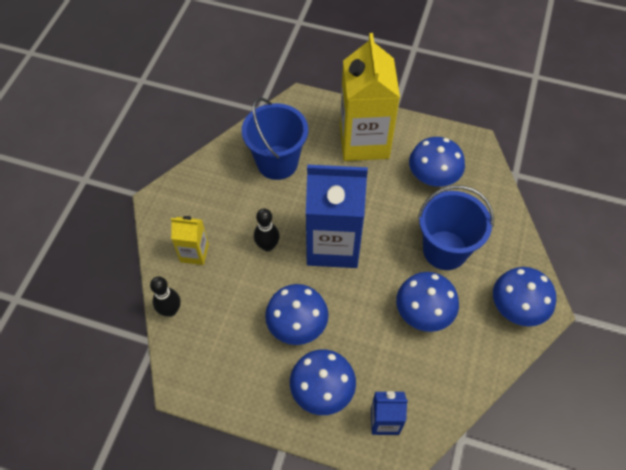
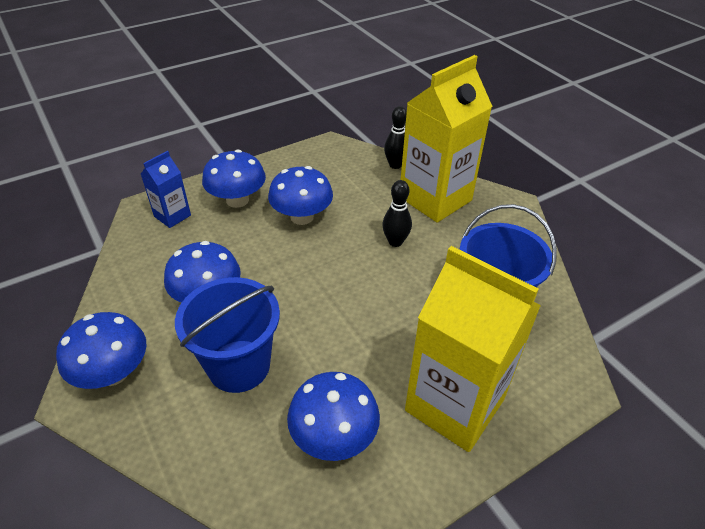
camera: 130 degrees right, 15 degrees down
(194, 253) = (435, 199): yellow carton -> yellow carton, size x2.08
(333, 245) = (347, 283): blue carton -> none

